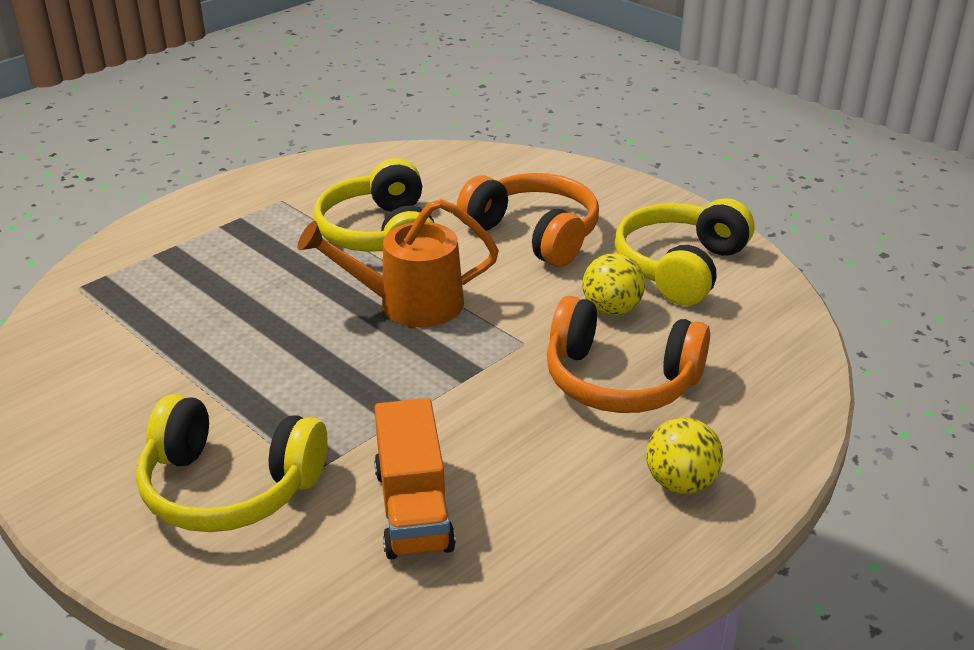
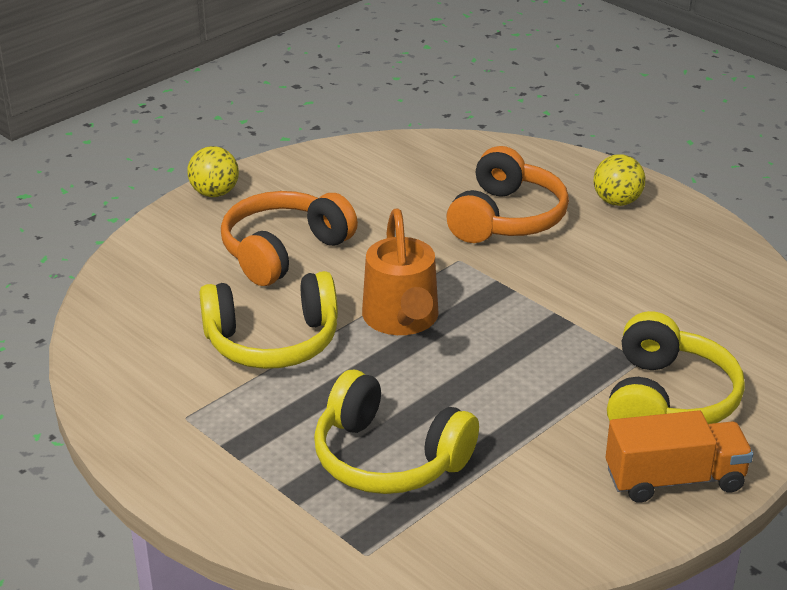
camera: 90 degrees left, 0 degrees up
(413, 509) = (669, 309): orange truck -> orange truck (674, 479)
(611, 309) = (410, 217): yellow ball -> yellow ball (214, 193)
(680, 267) = (347, 182): yellow headphones -> yellow headphones (388, 458)

